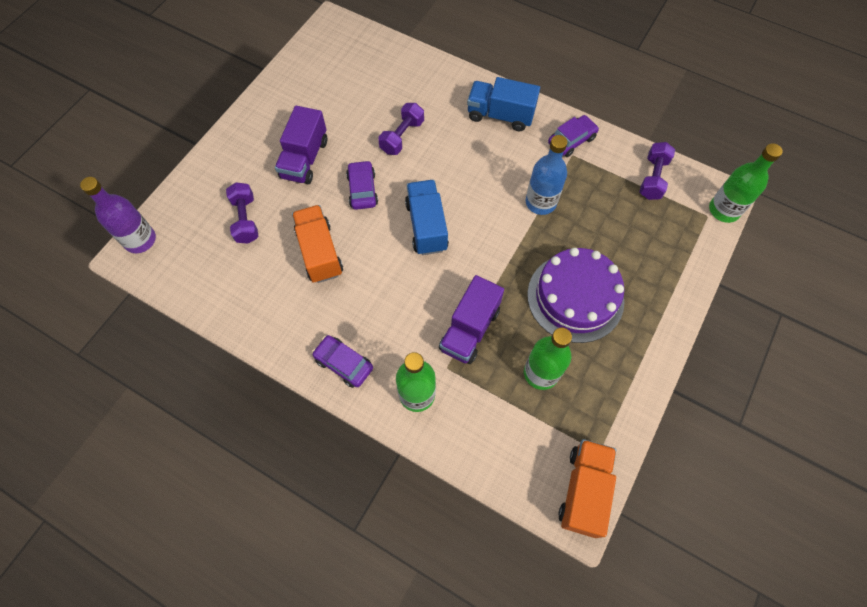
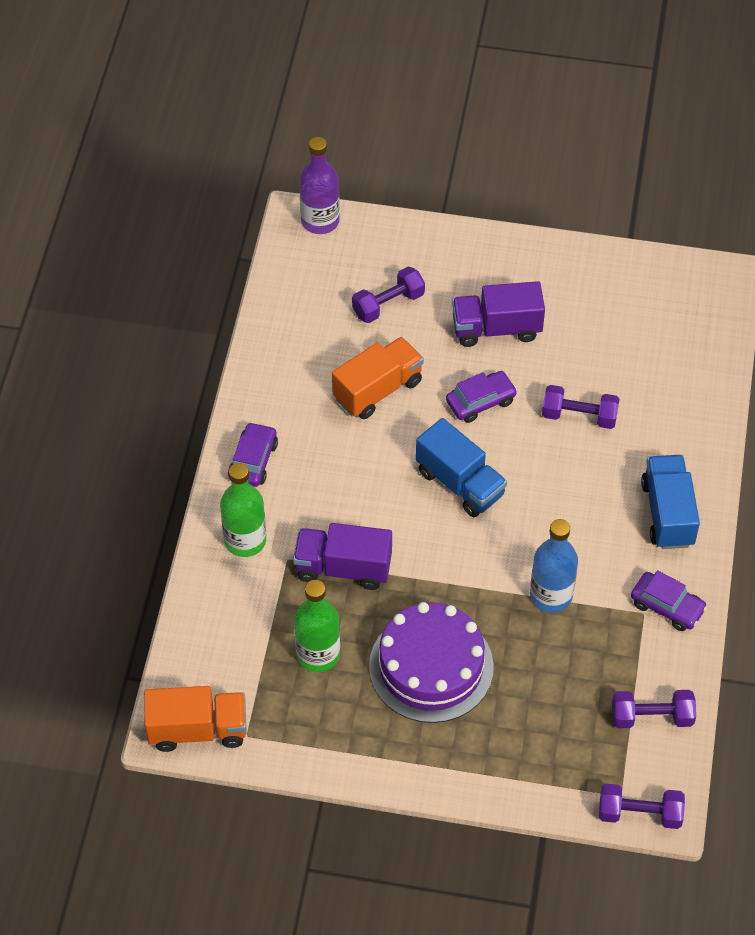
camera: 70 degrees right, 10 degrees down
(426, 226) = (460, 483): blue truck -> blue truck turned 75 degrees clockwise
(724, 210) = (639, 814): green bottle -> purple dumbbell

